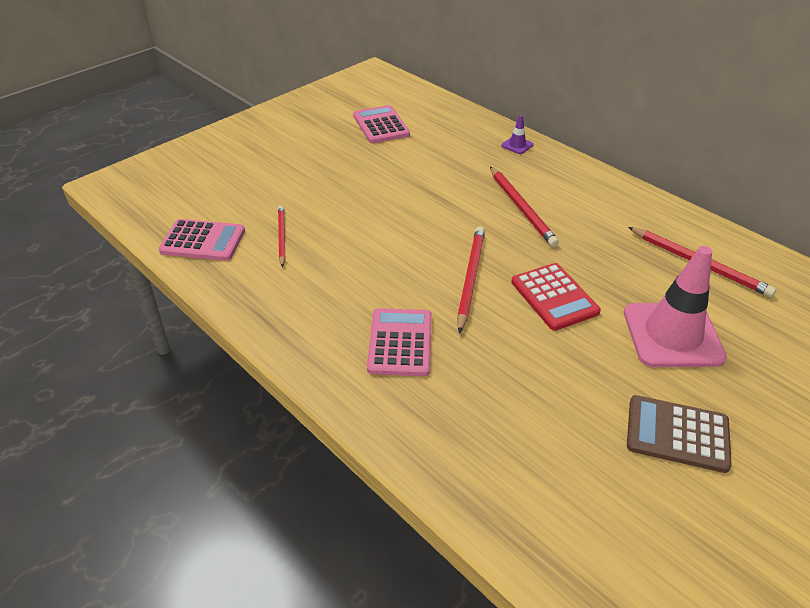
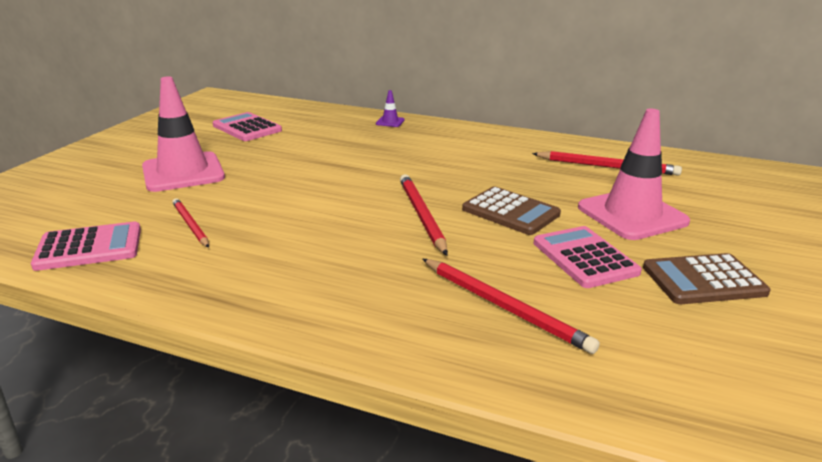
camera: 25 degrees left, 15 degrees down
(303, 172) = (183, 172): none -> pink traffic cone
(400, 342) = (389, 279): pink calculator -> pink calculator (584, 258)
(521, 208) = (428, 160): red pencil -> red pencil (504, 306)
(554, 297) = (510, 212): red calculator -> brown calculator

